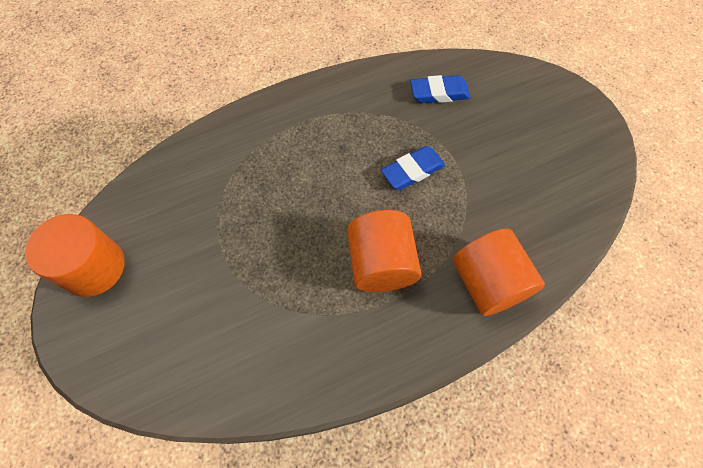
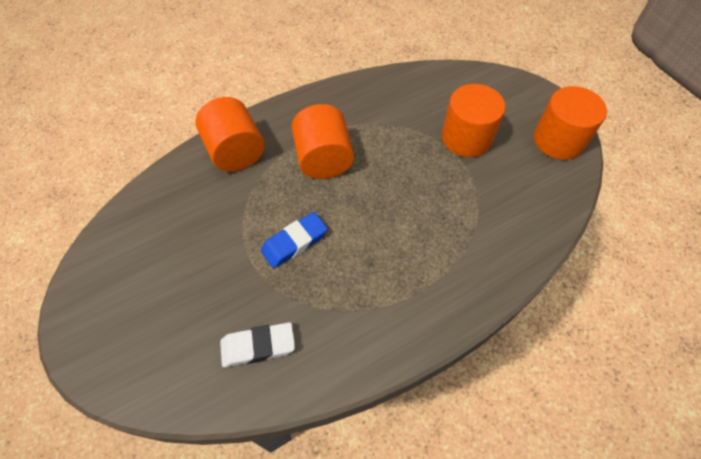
camera: 175 degrees right, 5 degrees down
(203, 280) = (466, 138): none -> orange cylinder
(439, 93) = (258, 346): blue eraser -> white eraser

